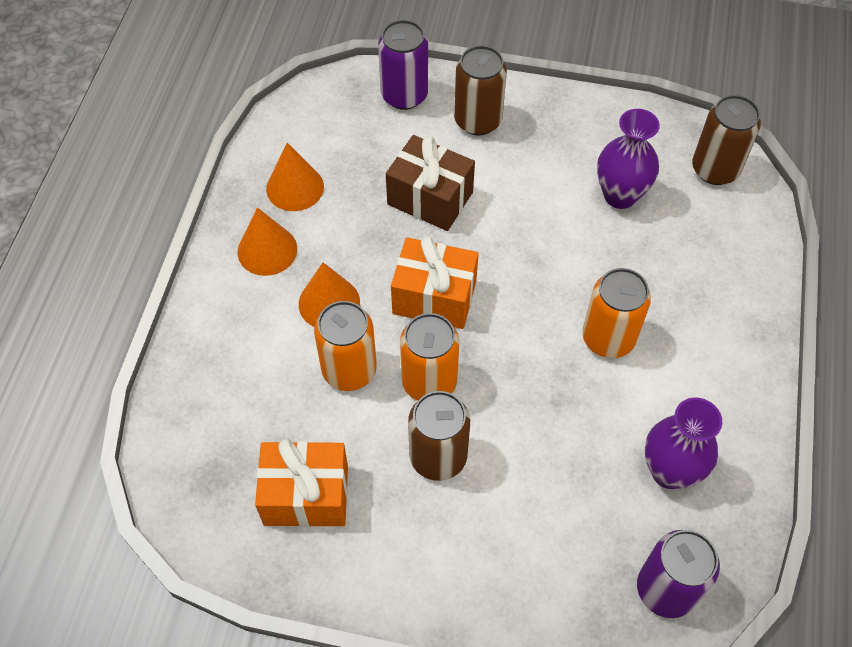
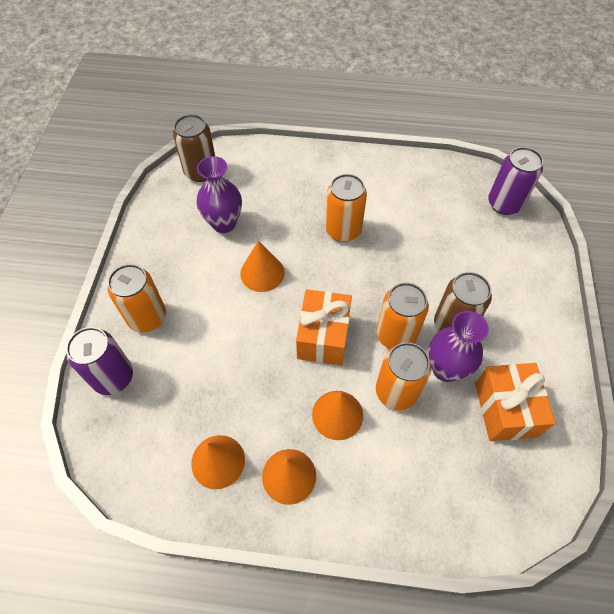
camera: 95 degrees left, 0 degrees up
(430, 198) = (228, 347): brown gift -> none
(477, 120) = (147, 317): brown can -> orange can
(536, 236) = (262, 273): none -> orange cone
(669, 471) = (431, 200): purple vase -> purple vase (446, 369)

